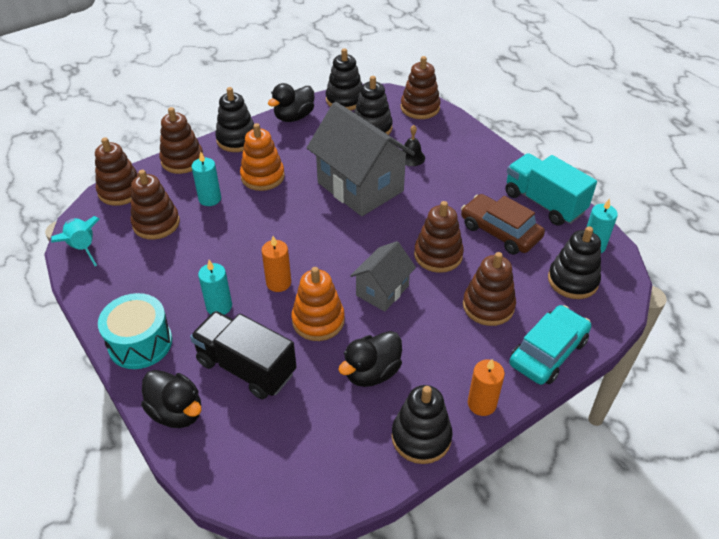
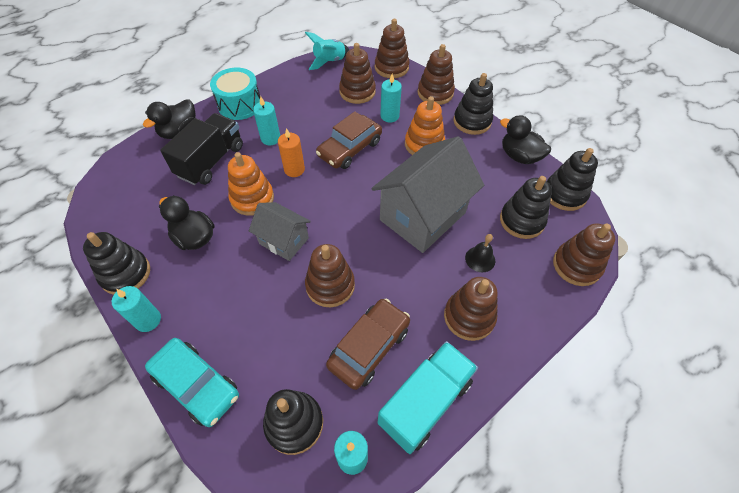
camera: 85 degrees right, 10 degrees up
(255, 234) = (350, 149): none -> brown car
(481, 404) = (148, 320): orange candle -> turquoise candle
(488, 306) = (261, 330): brown stacking toy -> brown stacking toy (469, 317)

